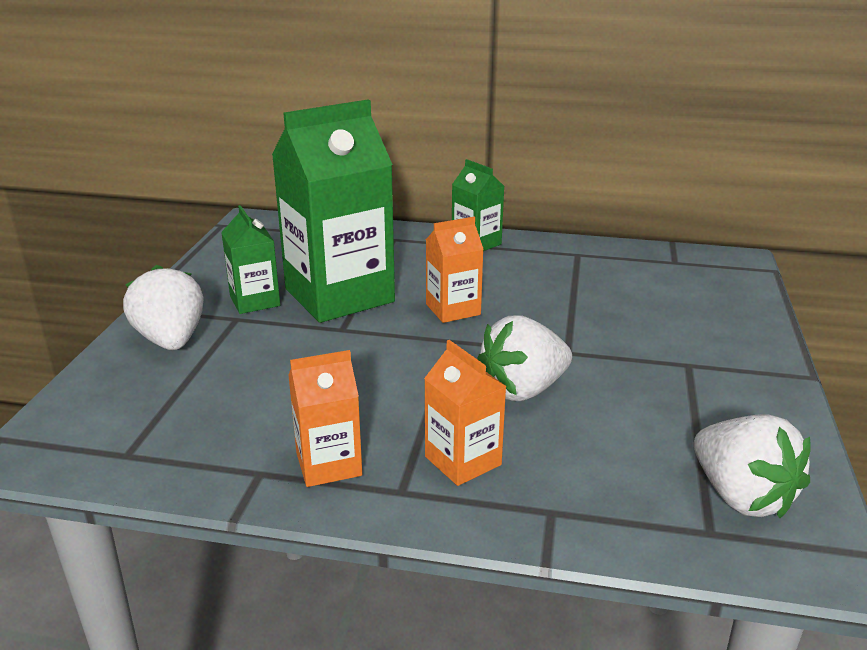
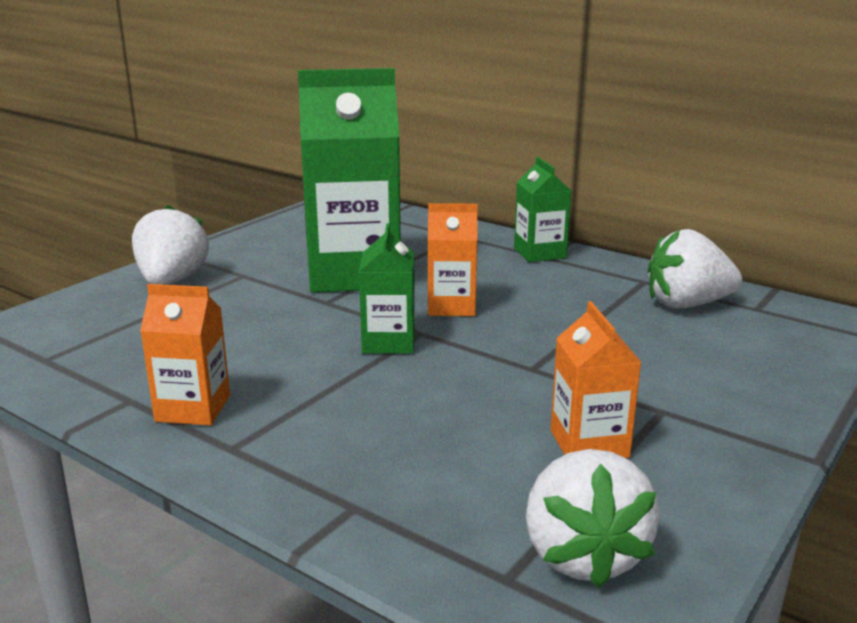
camera: 25 degrees right, 5 degrees down
(255, 301) = (274, 264): green carton -> green carton (388, 342)
(463, 461) = (316, 438): orange carton -> orange carton (589, 444)
(522, 390) = (445, 391): white strawberry -> white strawberry (687, 304)

